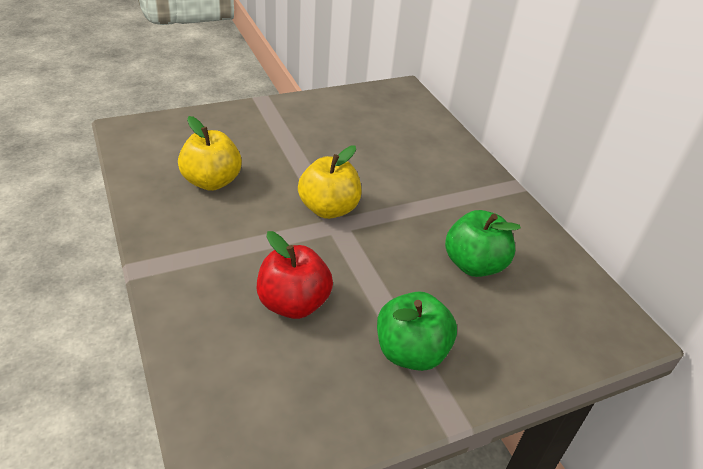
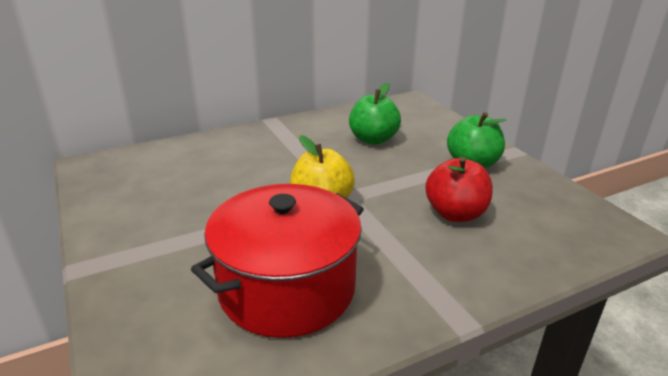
camera: 90 degrees left, 10 degrees down
(212, 181) = (287, 288): yellow apple -> red pot

